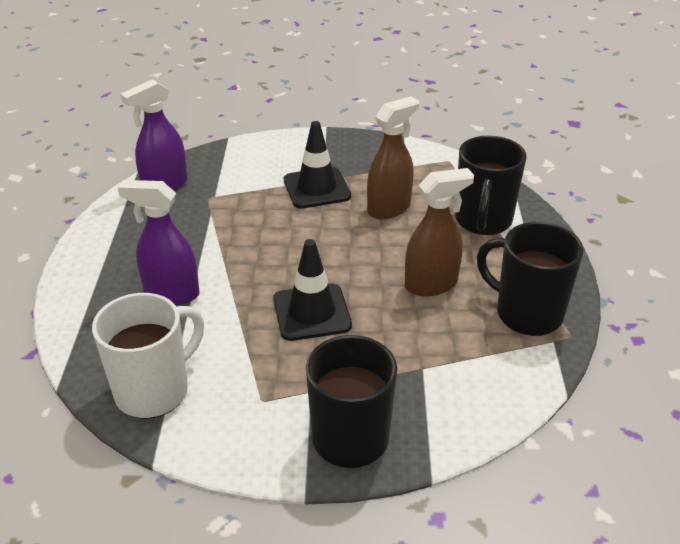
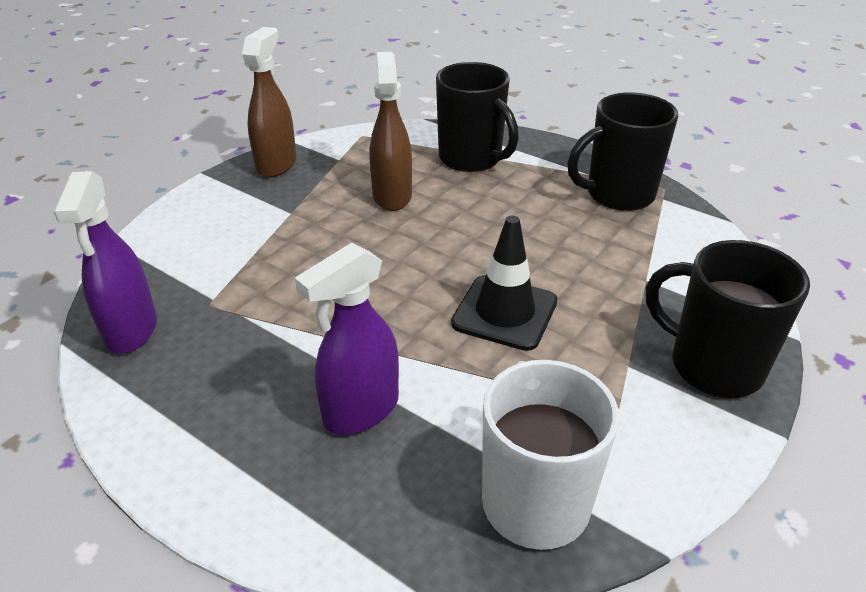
camera: 55 degrees left, 0 degrees up
(317, 188) = (301, 223): black traffic cone -> none
(431, 284) = (533, 223): brown spray bottle -> brown spray bottle (276, 164)

